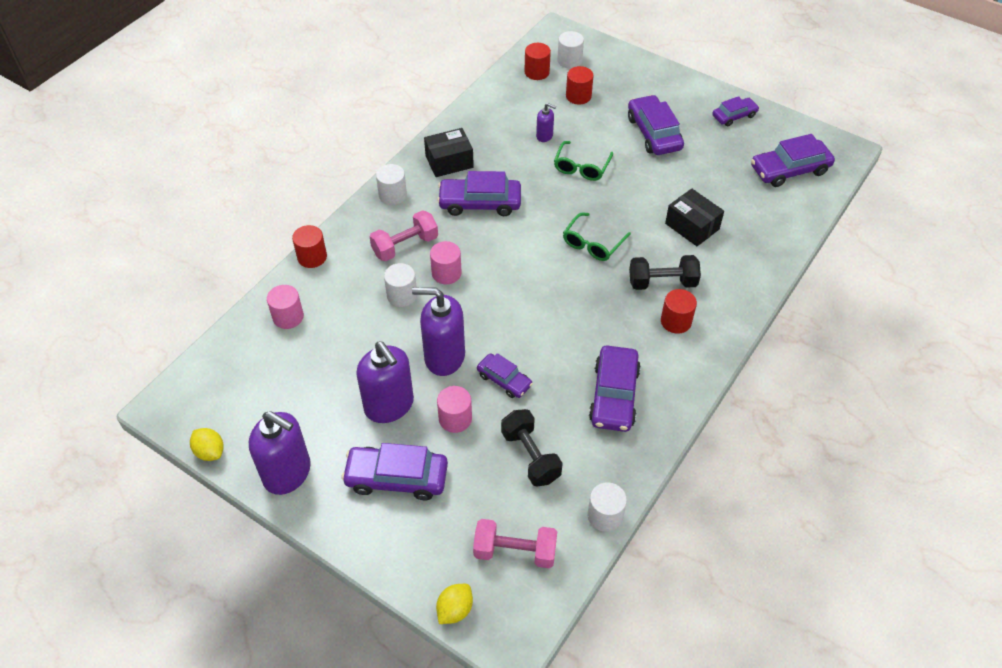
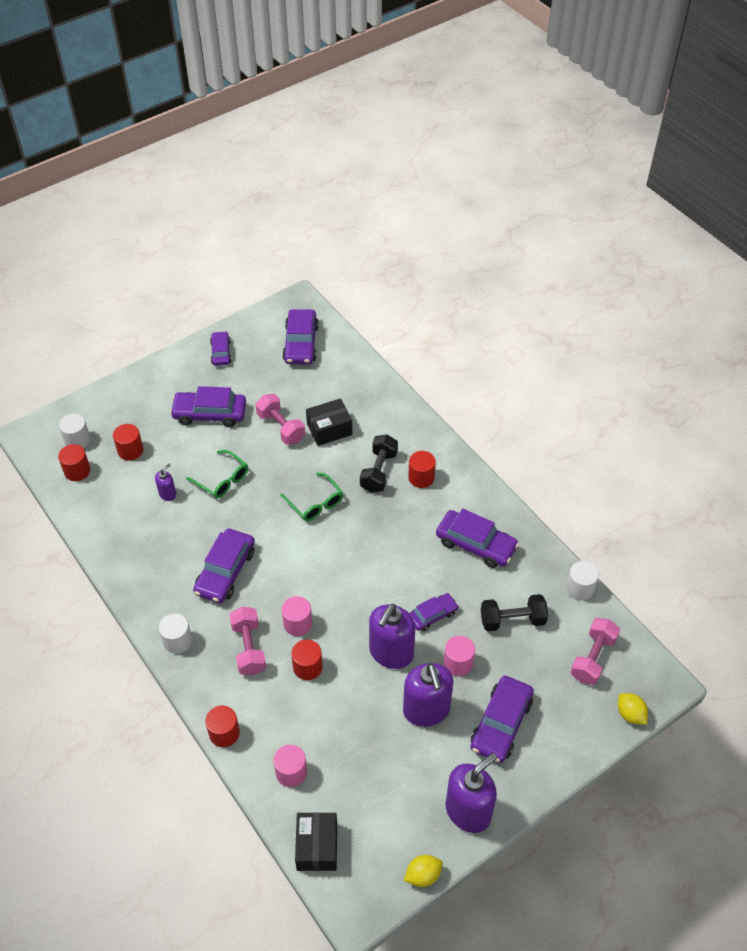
camera: 70 degrees left, 0 degrees up
(389, 405) = (426, 710): purple soap dispenser -> purple soap dispenser turned 90 degrees clockwise
(402, 295) = (307, 667): white cylinder -> red cylinder
(449, 162) = (158, 580): black box -> black box (317, 846)
(670, 189) = (281, 427): none -> pink dumbbell

